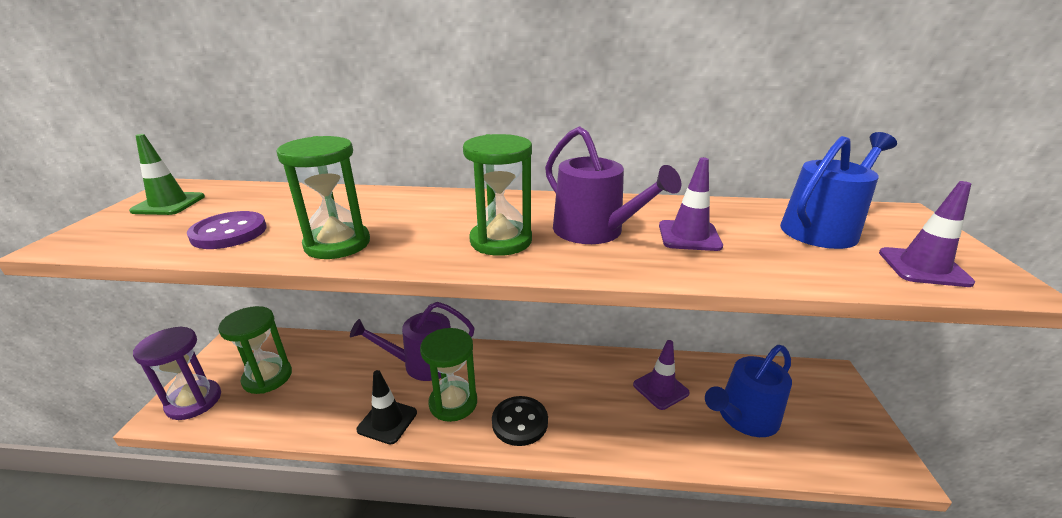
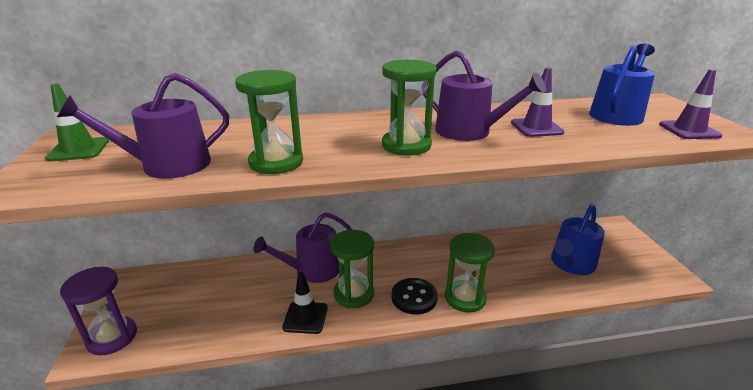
camera: 15 degrees left, 0 degrees up
(229, 233) = (167, 165): purple button -> purple watering can
(267, 377) = (174, 305): green hourglass -> green hourglass (465, 298)
(660, 389) = (507, 255): purple traffic cone -> none

